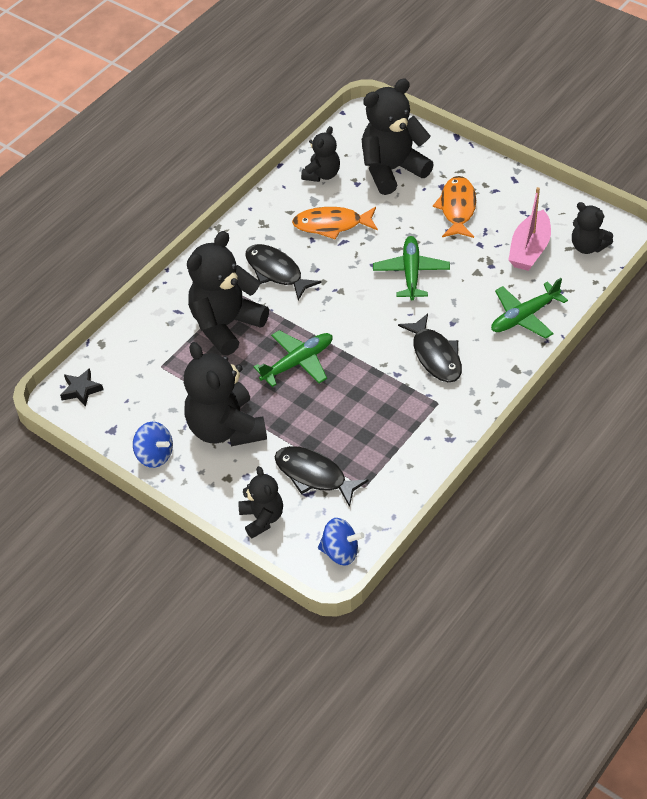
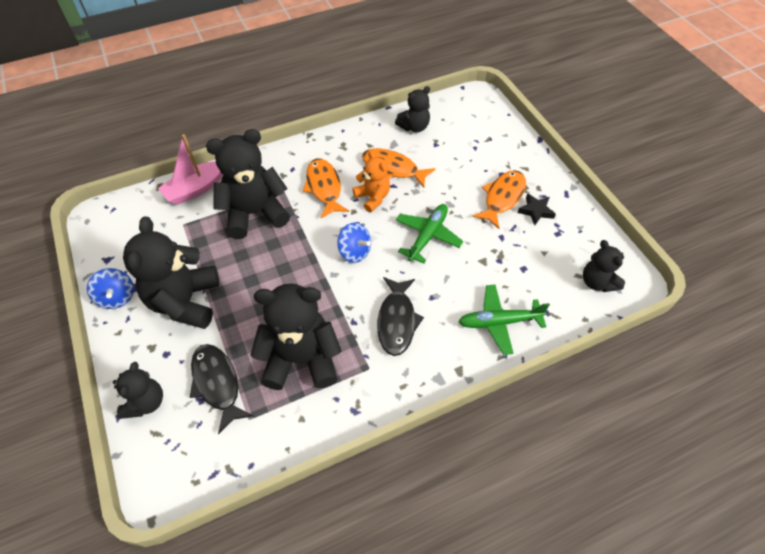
camera: 25 degrees right, 5 degrees up
(81, 390) = (115, 216): black star -> black star (536, 211)
(276, 272) = (324, 187): black fish -> orange fish
(297, 363) = (283, 271): green plane -> none
(332, 261) = (373, 197): none -> orange teddy bear
(340, 552) = (180, 476): blue spinning top -> blue spinning top (354, 252)
(392, 170) = (470, 145): black teddy bear -> black teddy bear (301, 359)
(529, 249) = (542, 261): pink boat -> pink boat (195, 189)

